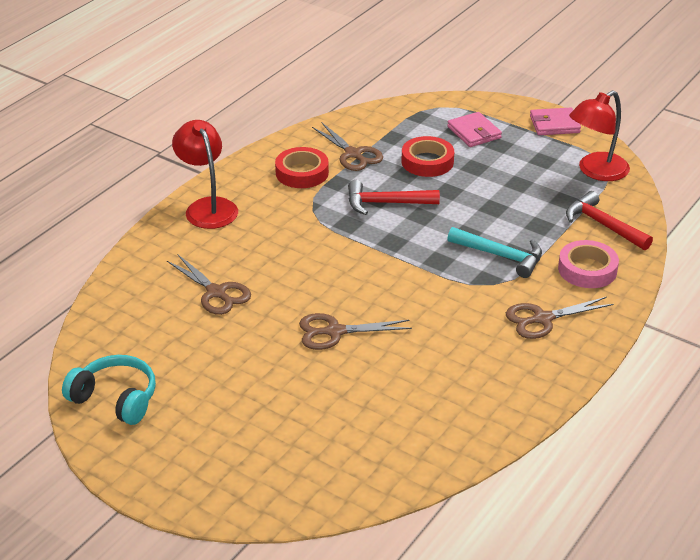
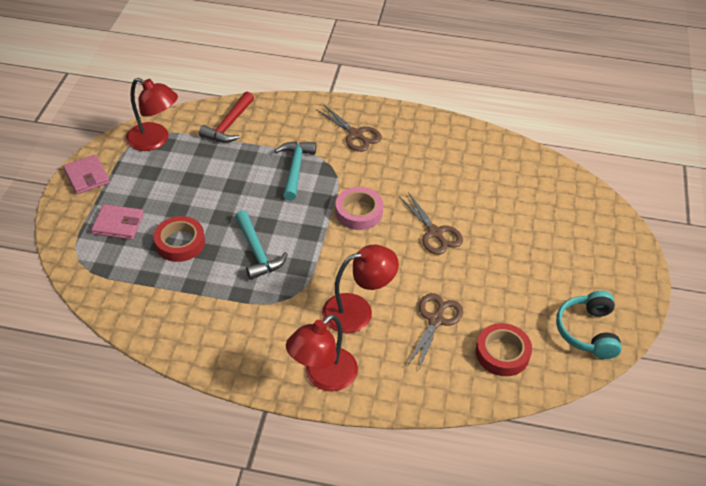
camera: 115 degrees left, 10 degrees up
(266, 246) = (357, 311): none -> red lamp
(302, 173) = (235, 325): red tape -> red tape (502, 353)
(353, 154) = (187, 298): brown scissors -> none
(385, 203) = (257, 252): red hammer -> turquoise hammer
(474, 132) = (118, 224): pink wallet -> pink wallet turned 60 degrees clockwise
(587, 269) = (288, 124): pink tape -> pink tape (359, 212)

